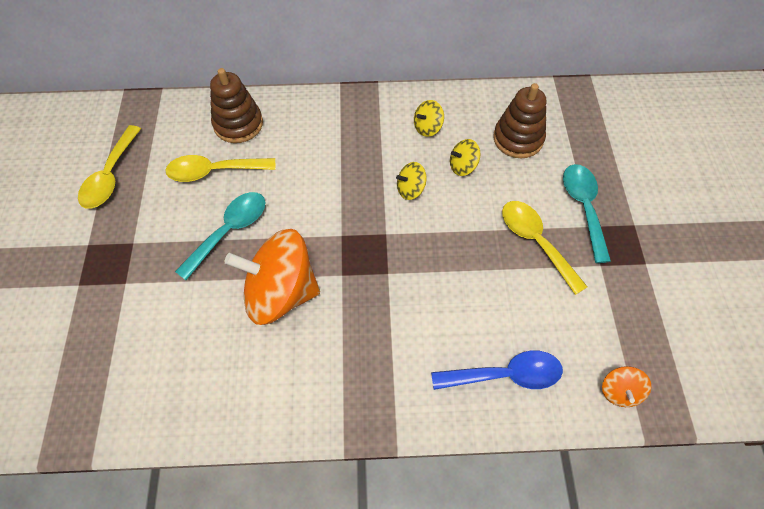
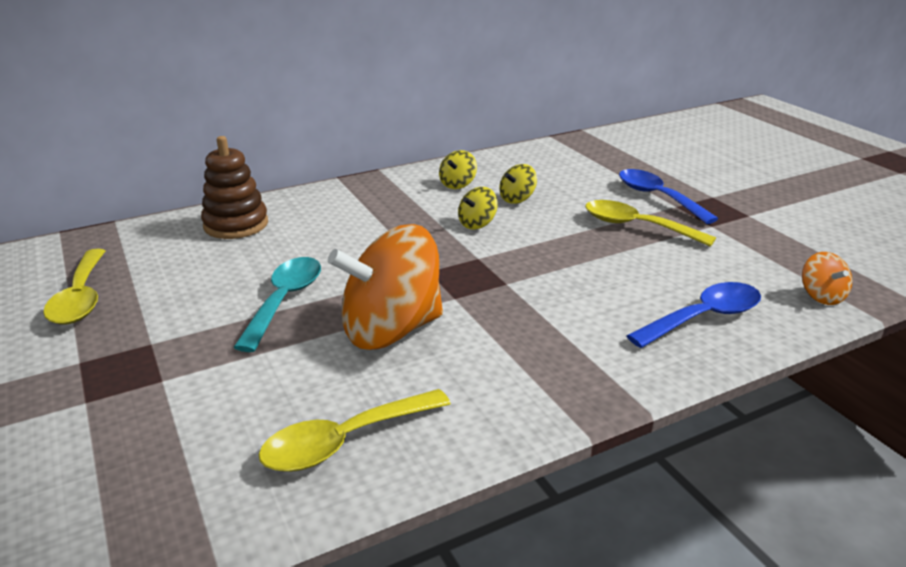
camera: 25 degrees left, 30 degrees down
(214, 171) = (230, 262): yellow spoon -> yellow spoon (345, 441)
(518, 139) = (554, 173): brown stacking toy -> none
(583, 208) = (658, 197): turquoise spoon -> blue spoon

